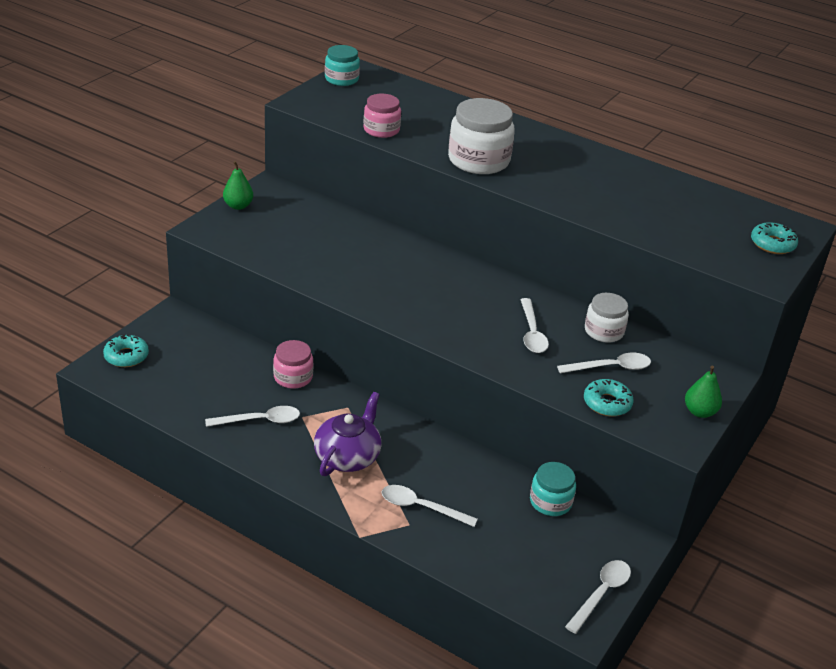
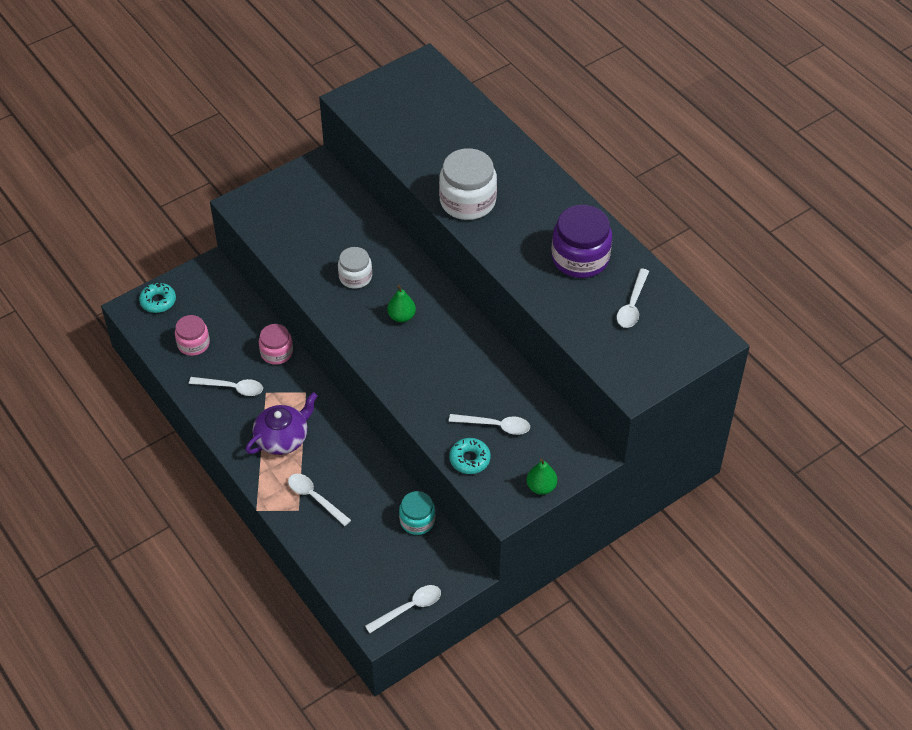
camera: 25 degrees right, 15 degrees up
(238, 206) = (280, 184): green pear -> green pear (401, 316)
(341, 79) = (403, 74): turquoise jar -> none
(381, 130) = (403, 147): pink jar -> pink jar (193, 344)
(532, 333) = (451, 375): white spoon -> white spoon (632, 305)
(604, 331) = (513, 388): white jar -> white jar (355, 277)
(624, 186) = (580, 258): none -> purple jar
(772, 244) = (668, 353): turquoise donut -> none

